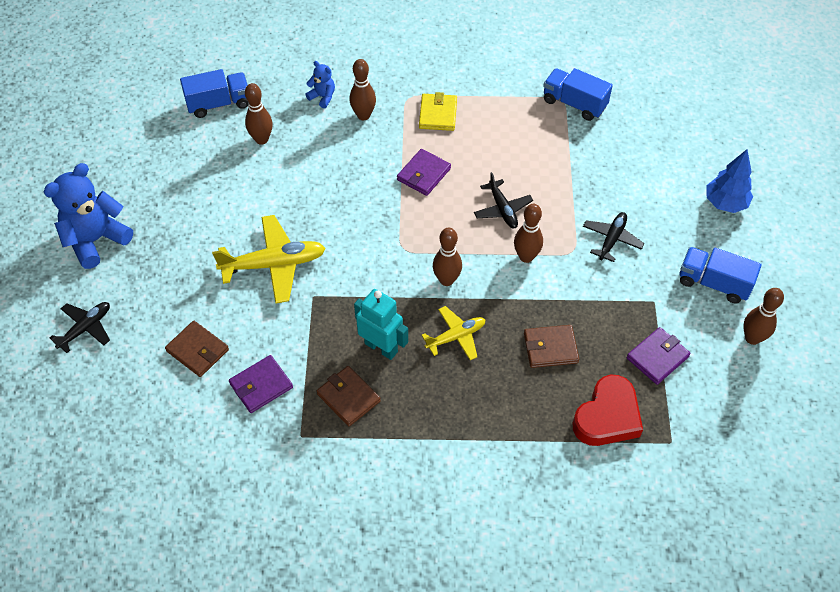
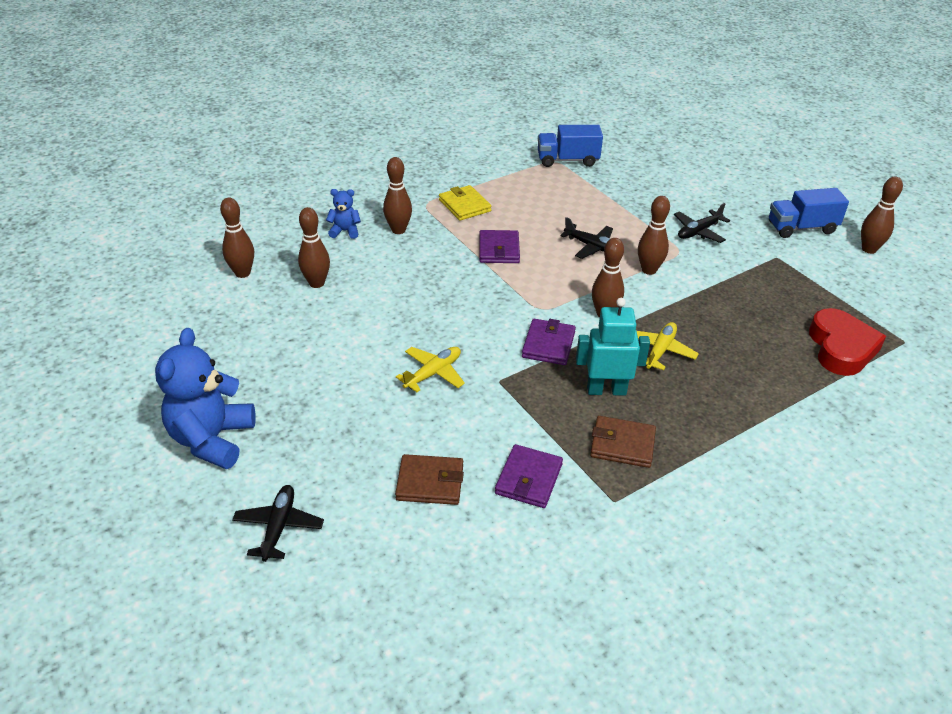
camera: 35 degrees left, 15 degrees down
(219, 104) = (242, 273): blue truck -> brown bowling pin
(274, 264) = (433, 373): yellow plane -> yellow plane, size x0.60
(550, 348) = (742, 322): brown wallet -> none
(612, 239) = (698, 231): black plane -> black plane turned 120 degrees counterclockwise
(657, 357) = (824, 291): purple wallet -> purple wallet (548, 345)
(725, 203) = (748, 178): blue tree -> none

